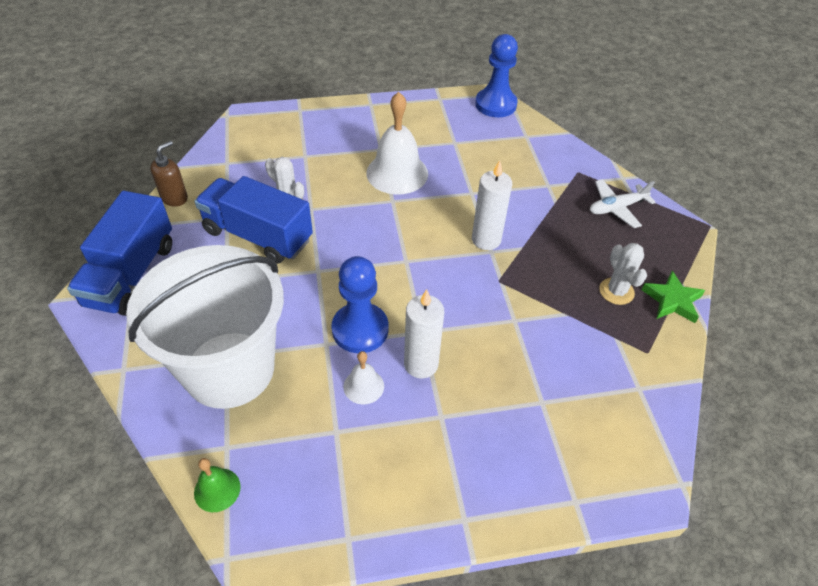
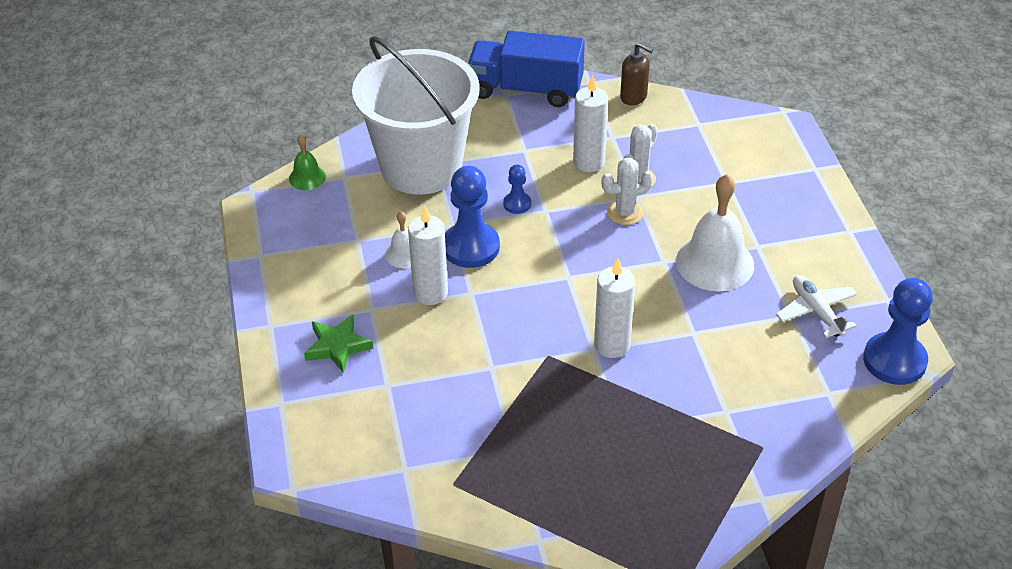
camera: 90 degrees right, 5 degrees down
(258, 236) = (589, 162): blue truck -> white candle
(305, 291) = (517, 204): none -> blue pawn
(616, 208) = (695, 483): white plane -> white plane (816, 311)
(616, 291) = (542, 465): white cactus -> white cactus (625, 213)
(672, 300) = (533, 521): green star -> green star (338, 346)

